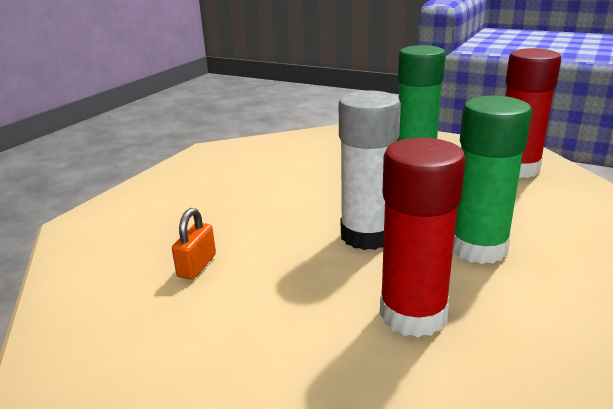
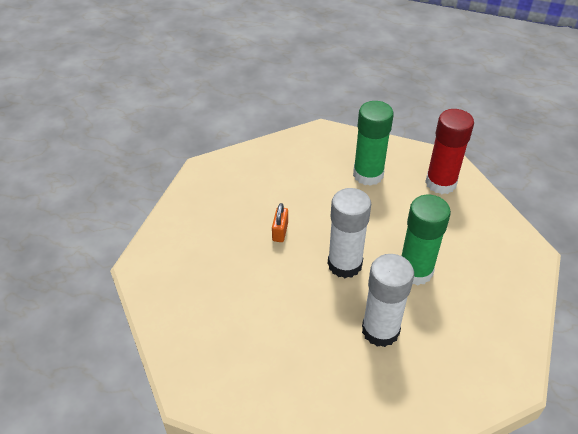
camera: 10 degrees left, 20 degrees up
(197, 266) = (242, 301): orange padlock -> orange padlock (280, 231)
(413, 314) = (380, 330): red glue stick -> white glue stick

